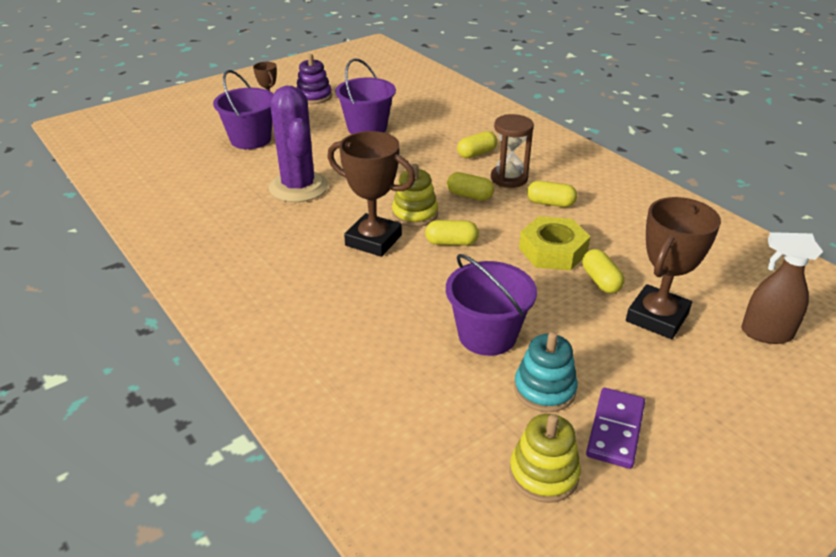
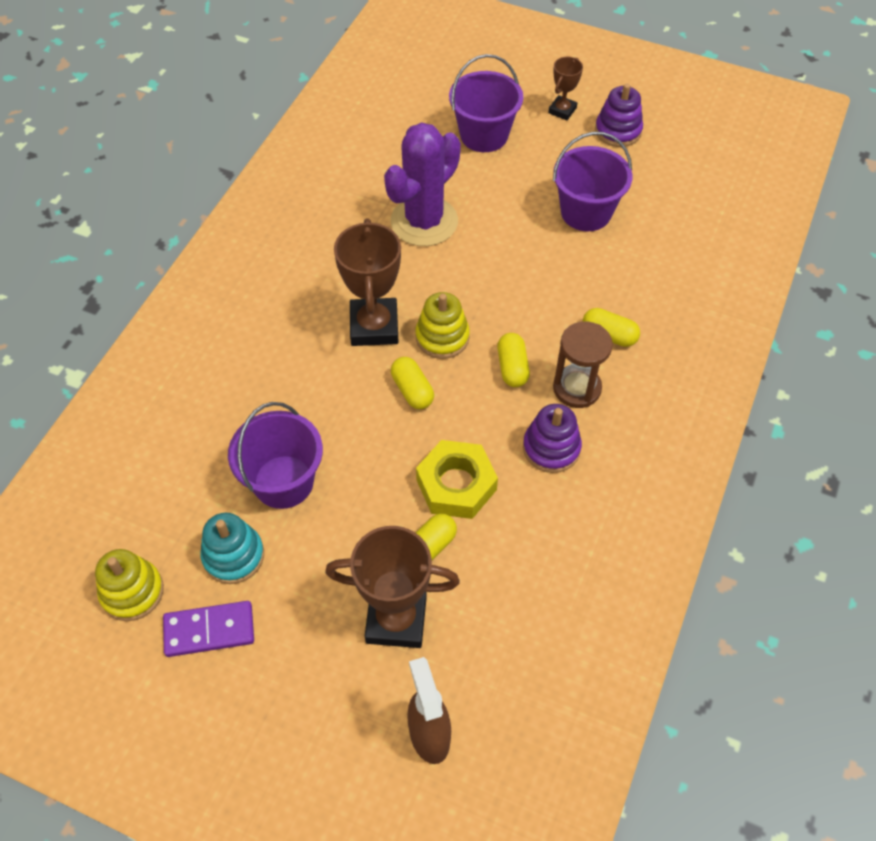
camera: 60 degrees right, 20 degrees up
(550, 203) = (551, 448): yellow capsule -> purple stacking toy

